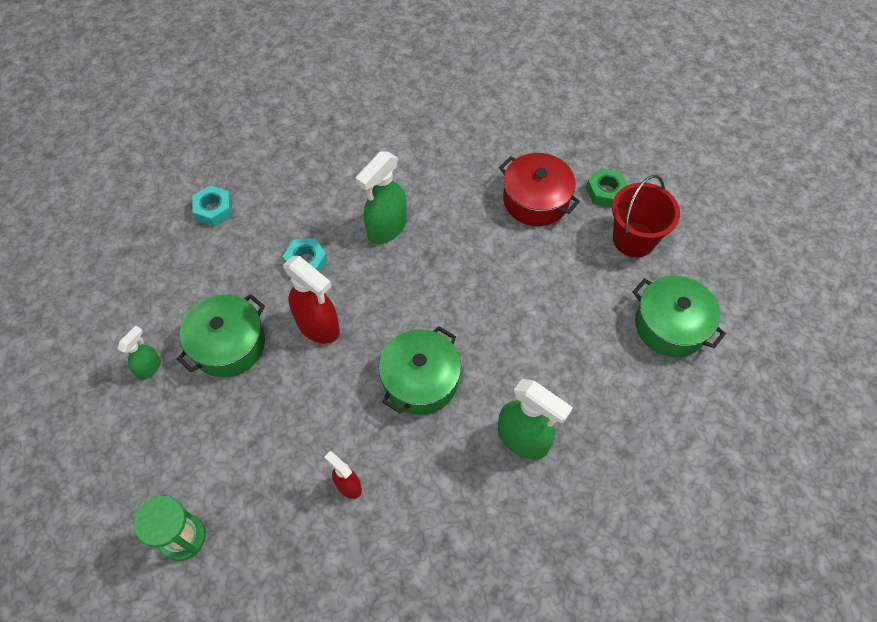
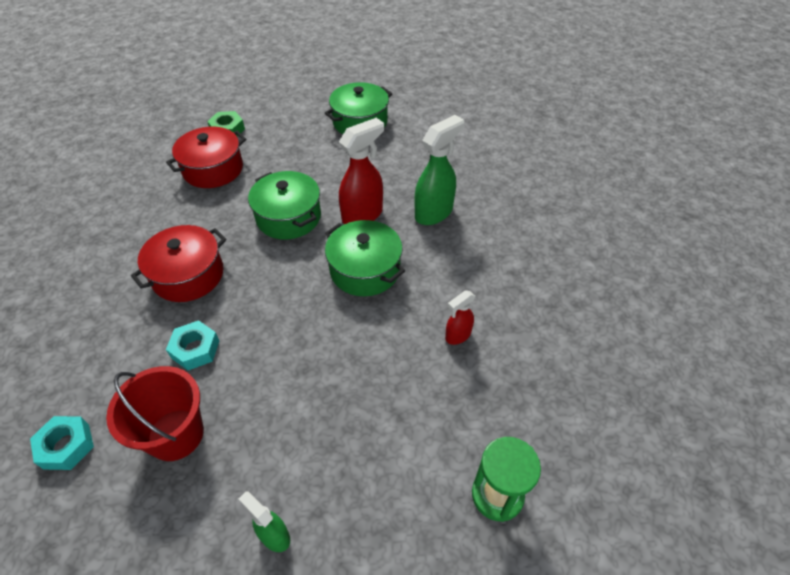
camera: 80 degrees left, 10 degrees down
(228, 345) = (272, 436): green pot -> green pot (288, 217)
(318, 326) = (280, 345): red spray bottle -> red spray bottle (363, 215)
(386, 228) = (188, 275): green spray bottle -> red pot
(633, 239) = (279, 124): red bucket -> red bucket (176, 434)

